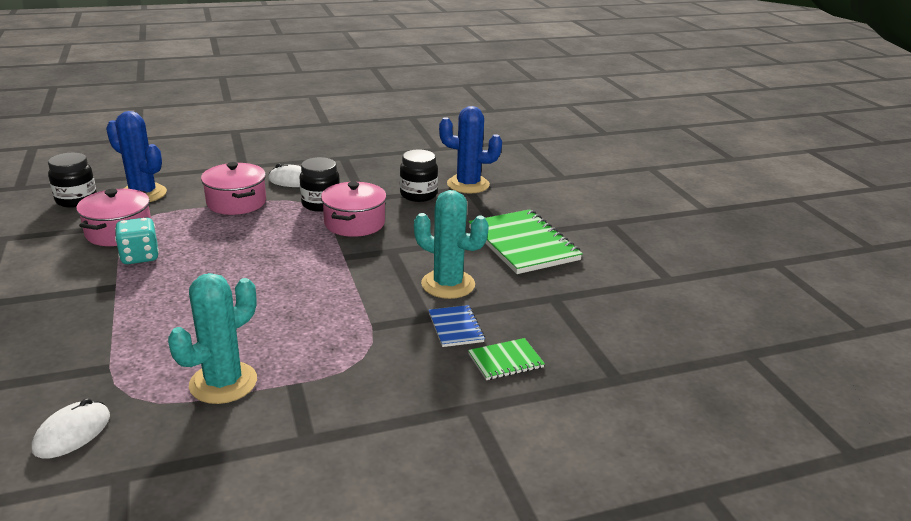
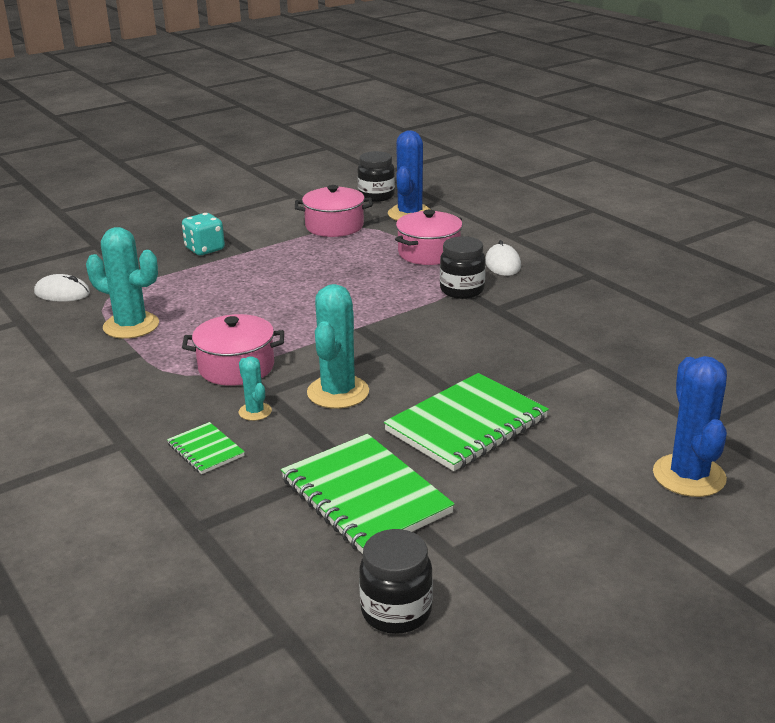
camera: 75 degrees right, 0 degrees up
(140, 257) = (299, 245): turquoise dice -> turquoise dice (205, 249)
(354, 223) = (434, 316): pink pot -> pink pot (236, 367)
(418, 195) = (537, 336): black jar -> black jar (396, 611)
(456, 328) = (255, 412): blue notebook -> turquoise cactus
(468, 184) = (600, 361): blue cactus -> blue cactus (689, 476)
(597, 298) = (365, 496): none -> green notebook

